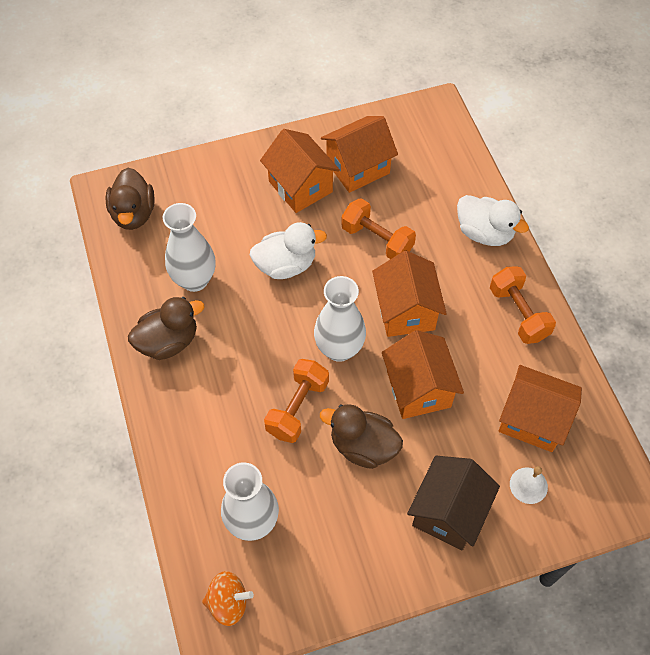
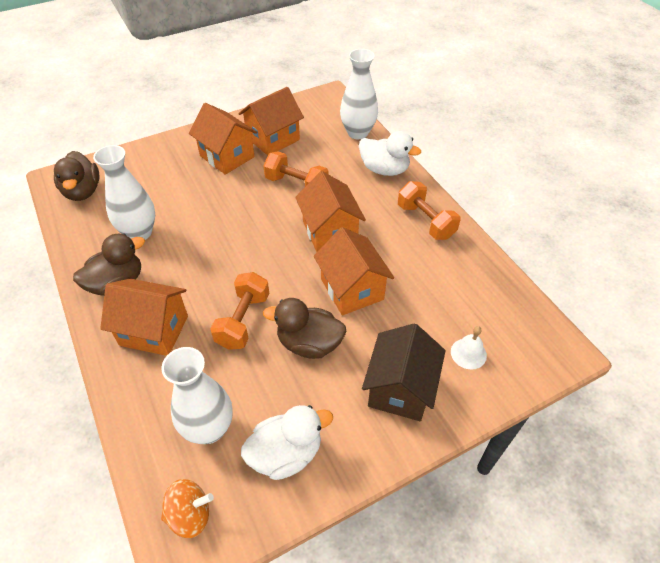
camera: 10 degrees left, 10 degrees down
(286, 265) = (220, 212): white duck -> white duck (286, 453)
(339, 349) = (275, 268): white vase -> white vase (358, 133)
(532, 420) = (458, 299): orange house -> orange house (154, 330)

